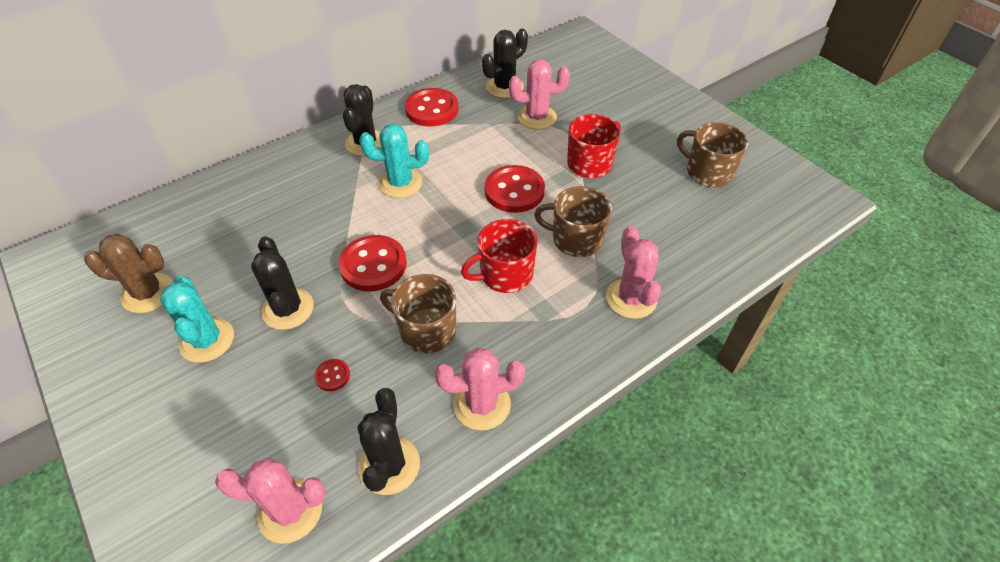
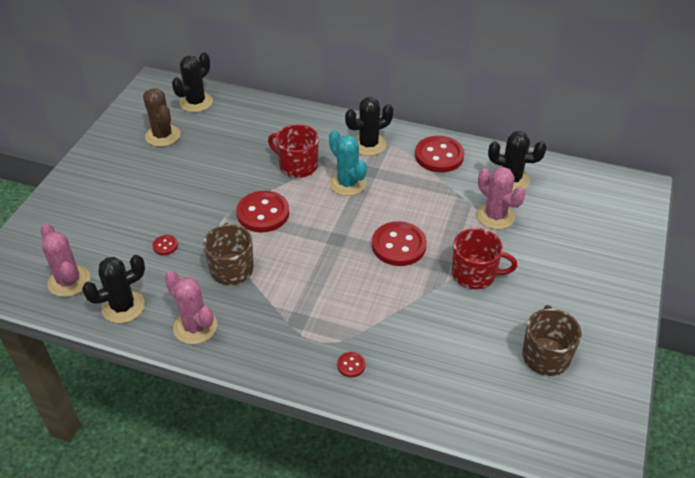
camera: 55 degrees right, 5 degrees down
(207, 340) = (150, 179): turquoise cactus -> none
(288, 309) = (197, 197): black cactus -> black cactus (196, 102)
(505, 274) = (312, 282): red mug -> red mug (297, 165)
(576, 239) = (382, 305): brown mug -> none
(631, 298) = (351, 365): pink cactus -> red button

